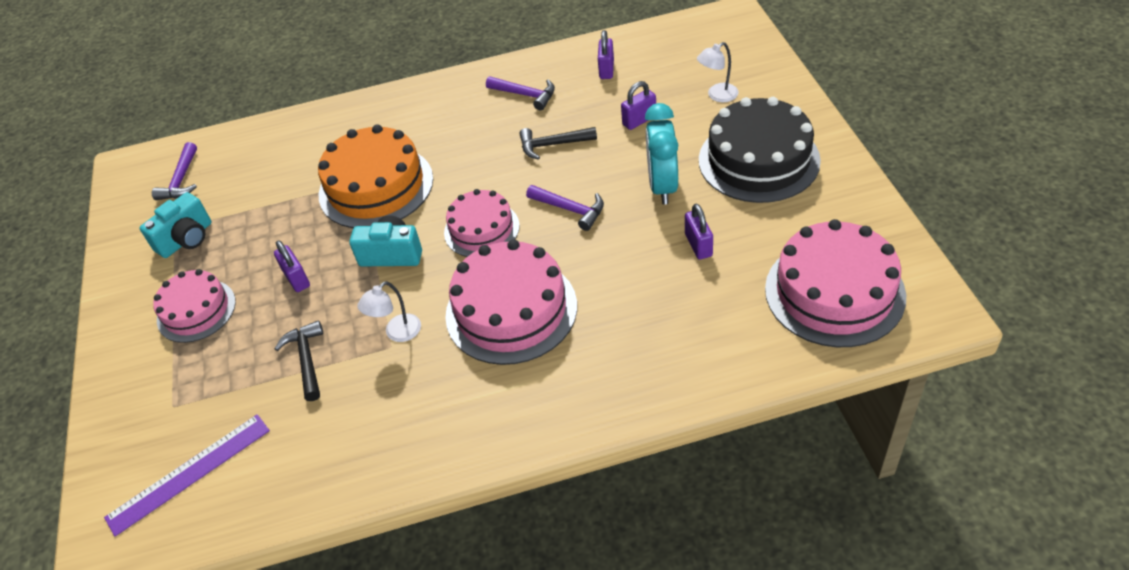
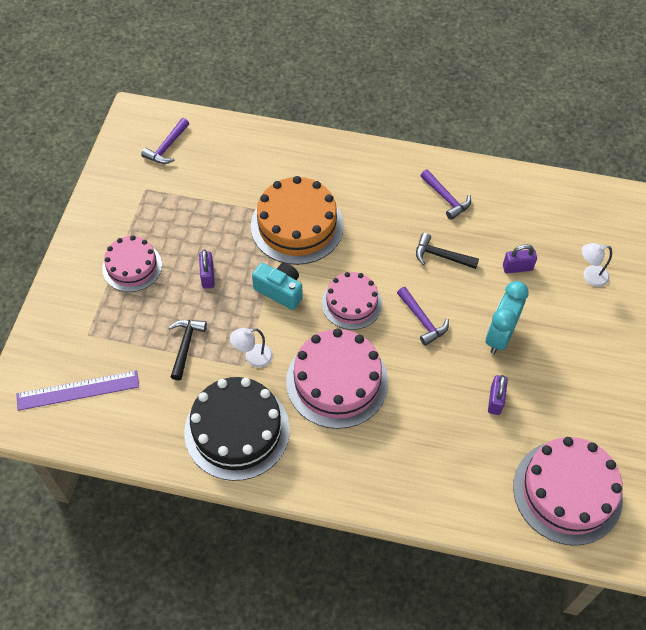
camera: 20 degrees right, 10 degrees up
(186, 239) = (150, 202): turquoise camera -> none
(606, 69) = (520, 206): purple padlock -> none
(758, 160) = (584, 352): black cake -> black cake (237, 430)

